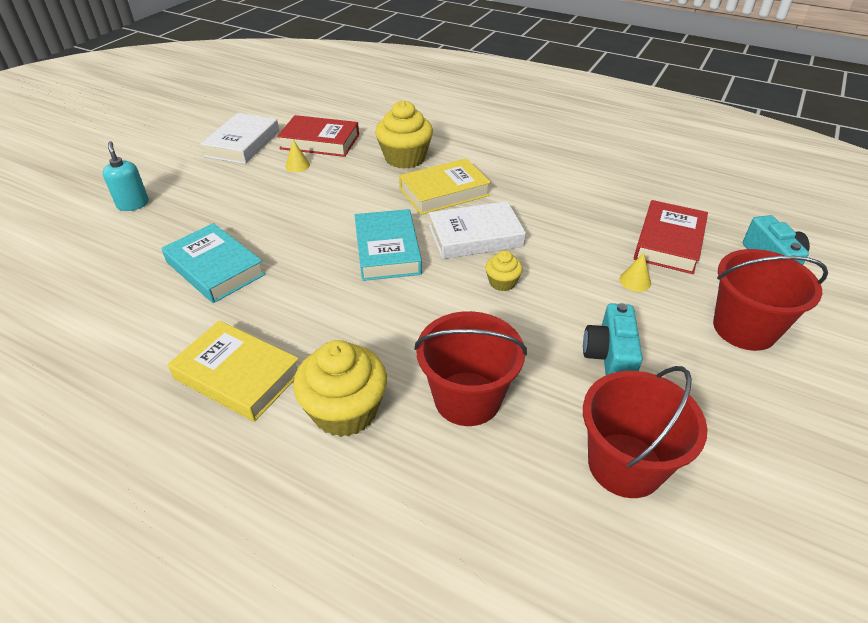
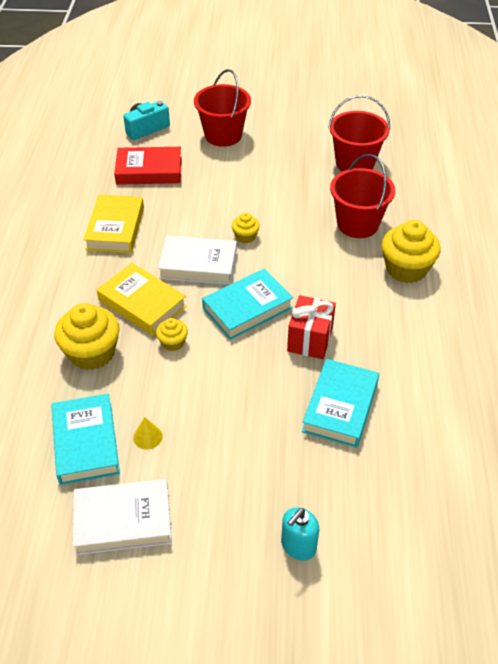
camera: 115 degrees left, 5 degrees up
(238, 375) = (423, 329): yellow book -> yellow book (115, 228)
(309, 278) = (310, 340): none -> red gift
(320, 141) = (86, 443): red book -> turquoise book
(381, 197) = (173, 342): none -> yellow cupcake
(475, 236) = (198, 265): white book -> white book turned 45 degrees counterclockwise
(609, 357) = (283, 179): turquoise camera -> none
(635, 281) = (204, 179): yellow cone -> none

